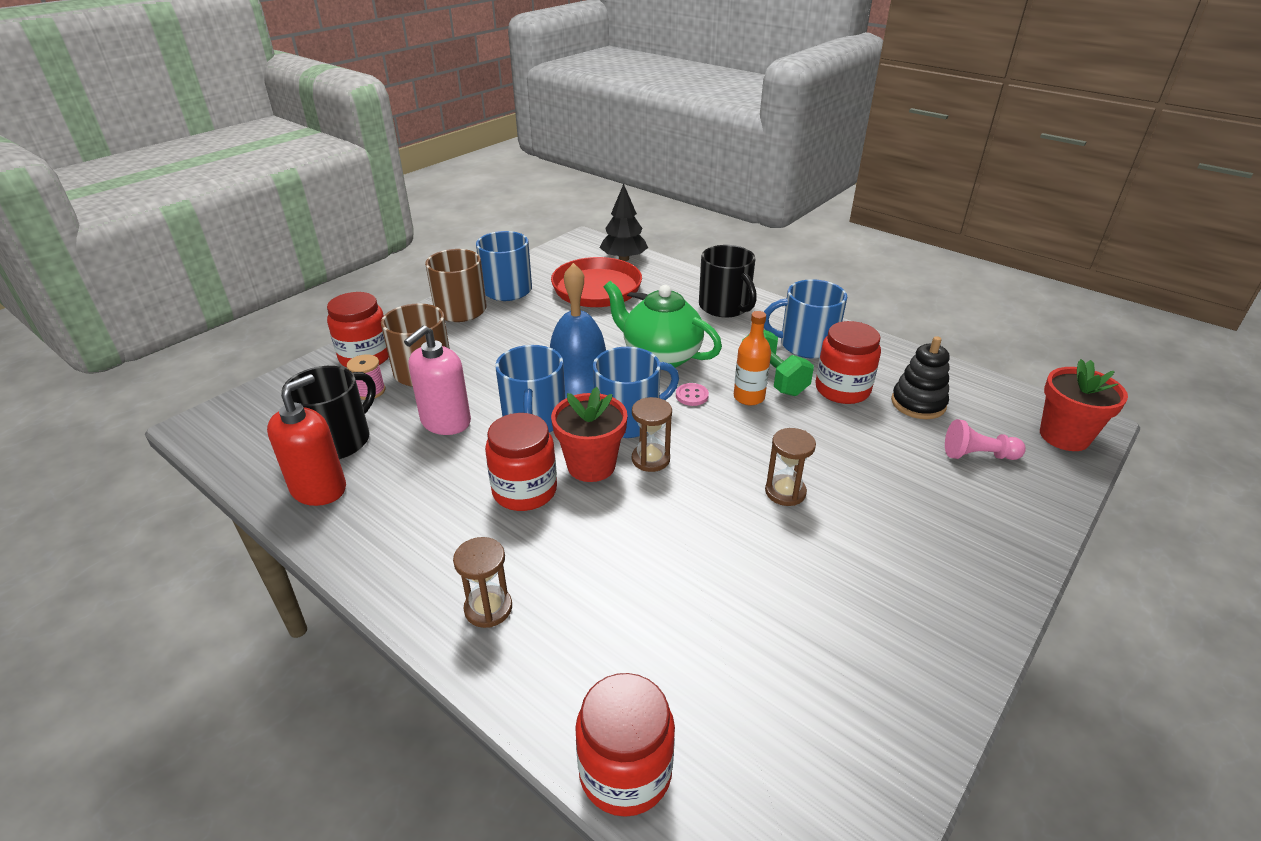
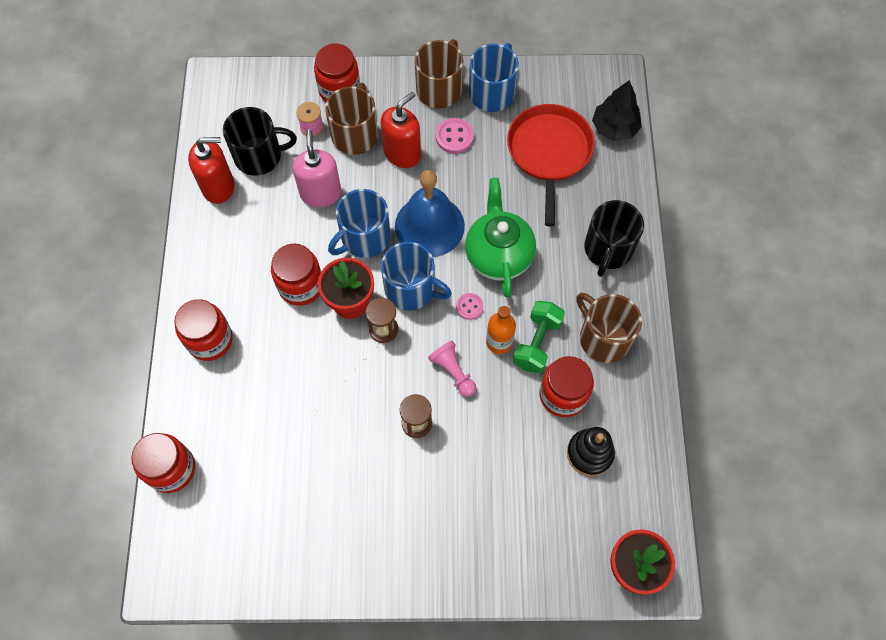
camera: 50 degrees right, 30 degrees up
(445, 422) = (321, 193): pink soap dispenser -> pink soap dispenser turned 90 degrees clockwise
(485, 356) = (402, 153): none -> red soap dispenser
(488, 608) = (210, 340): brown hourglass -> red jar
(515, 324) = (454, 137): none -> pink button
(806, 345) = (603, 338): blue mug -> brown mug
(978, 455) = (556, 519): pink pawn -> pink pawn (453, 372)

